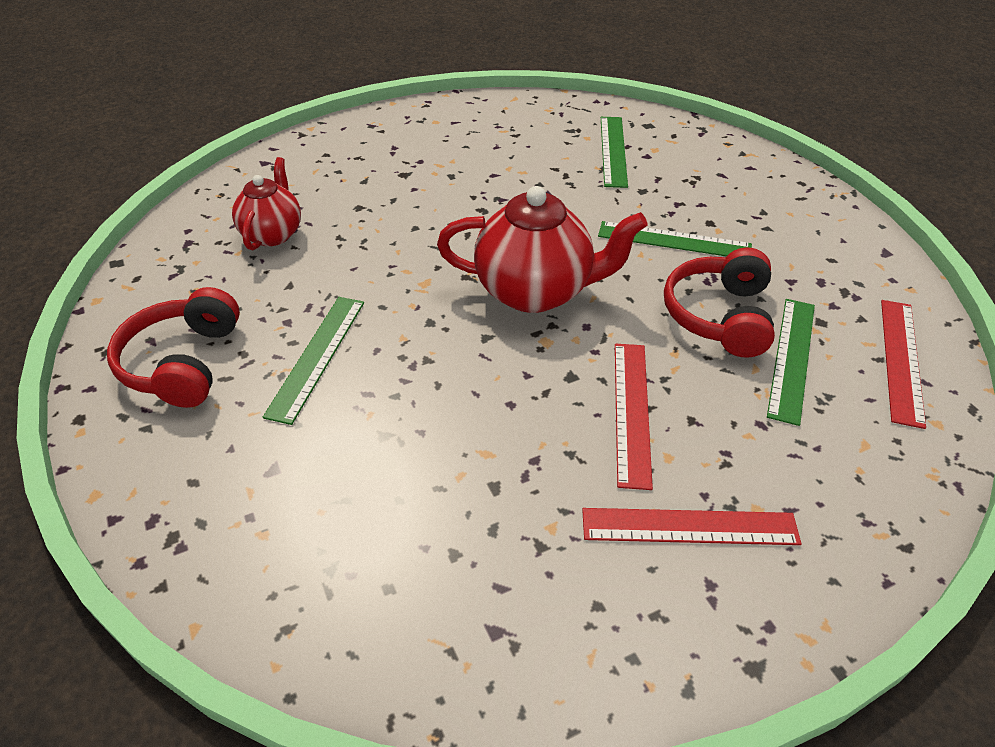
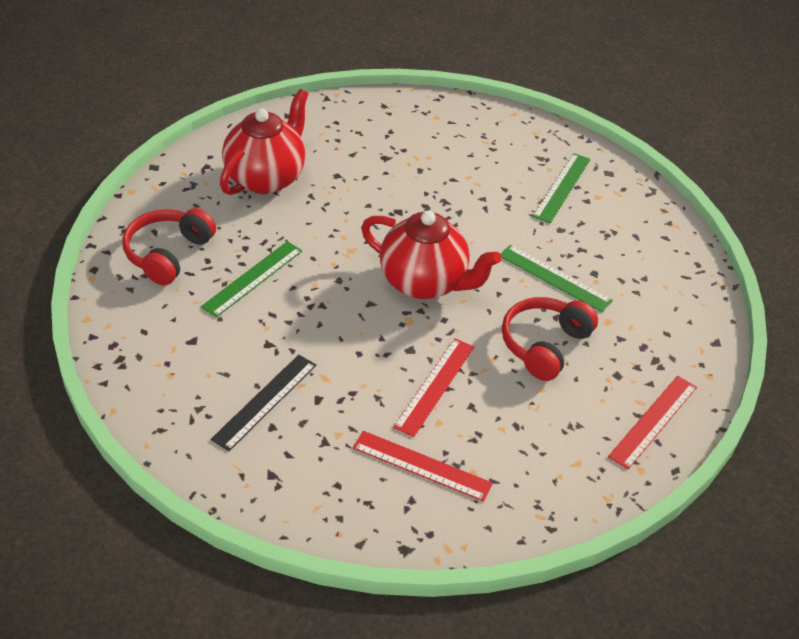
camera: 20 degrees right, 0 degrees up
(273, 234) = (266, 178): red teapot -> red teapot, size x1.63
(423, 519) = (265, 401): none -> black ruler
(792, 358) = (573, 392): green ruler -> none

